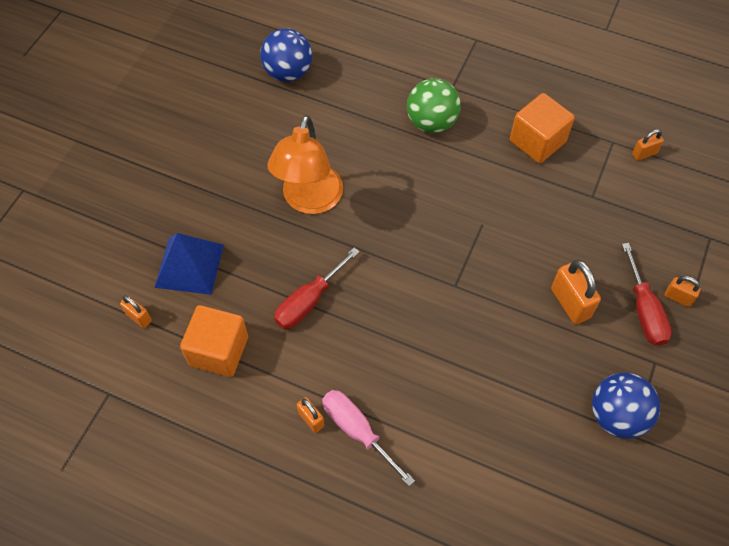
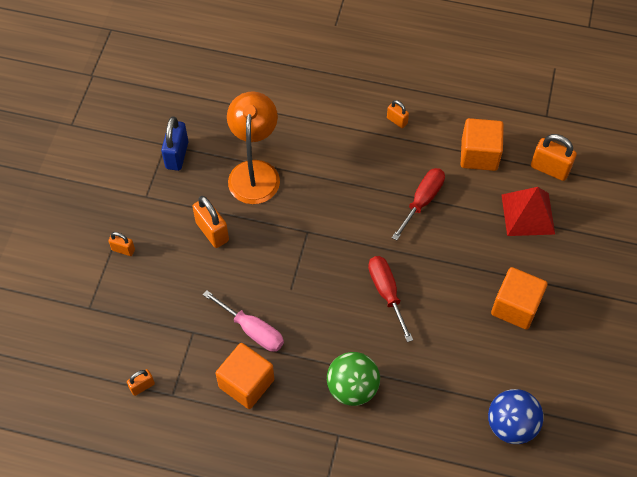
camera: 170 degrees right, 0 degrees up
(139, 317) = (549, 169): orange padlock -> orange padlock, size x1.74
(189, 266) = (527, 214): blue pyramid -> red pyramid
(244, 170) = (515, 307): none -> orange cube
(309, 200) = (447, 286): orange lamp -> orange lamp (255, 172)
(357, 431) = (362, 118): pink screwdriver -> pink screwdriver (252, 330)
(617, 416) = (177, 155): blue ball -> blue padlock
(644, 310) = (152, 235): red screwdriver -> red screwdriver (386, 292)

